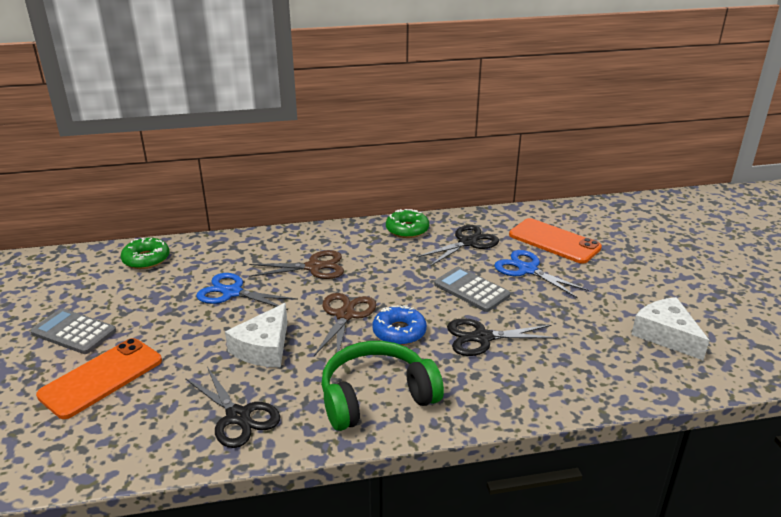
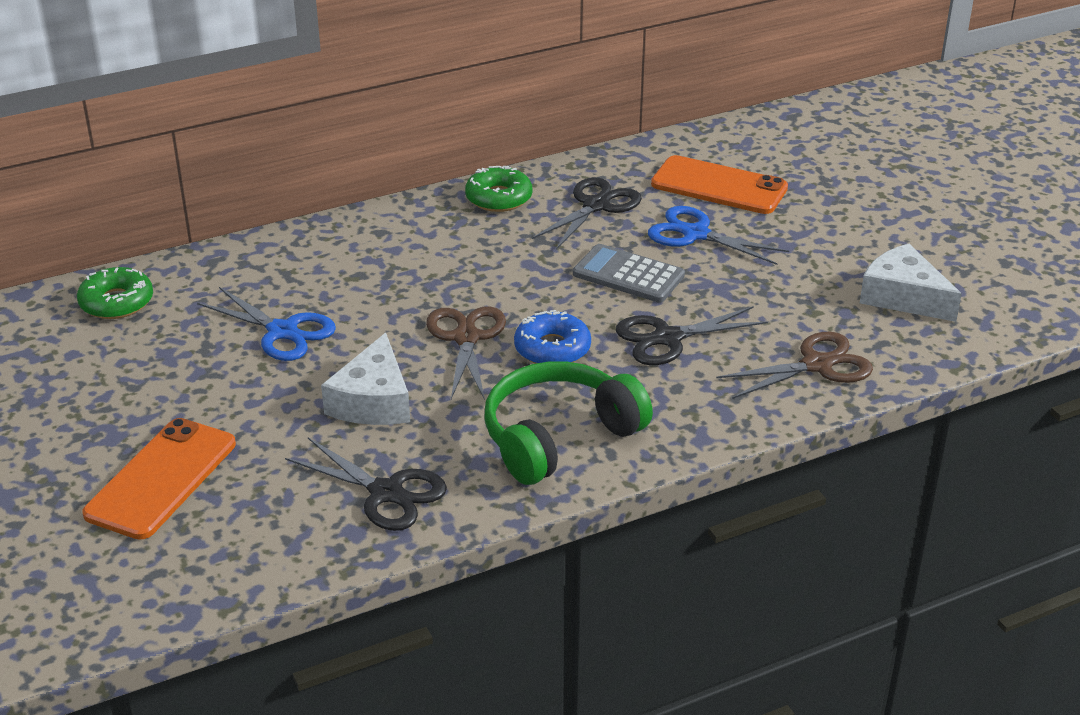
camera: 15 degrees left, 5 degrees up
(74, 332) = (75, 425): grey calculator -> none
(232, 292) = (282, 332): blue scissors -> blue scissors turned 150 degrees counterclockwise
(314, 267) = (386, 276): brown scissors -> brown scissors (817, 365)

